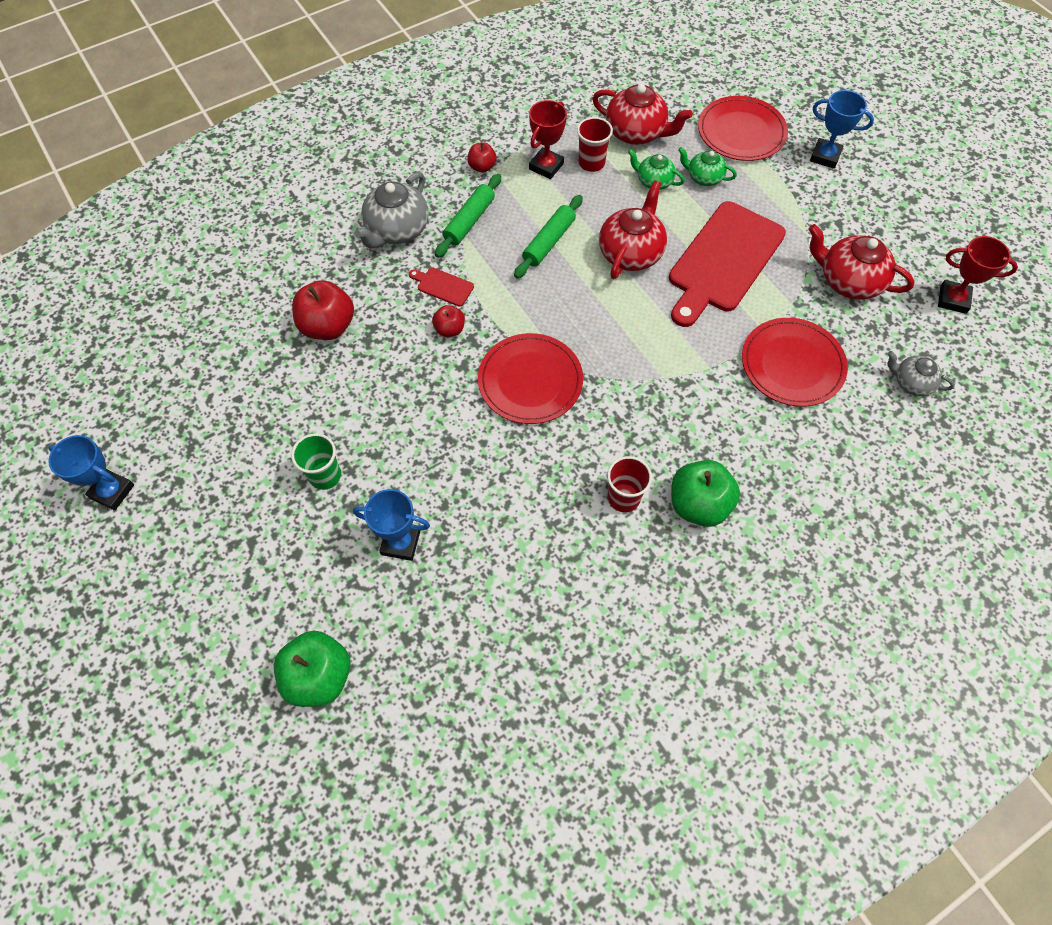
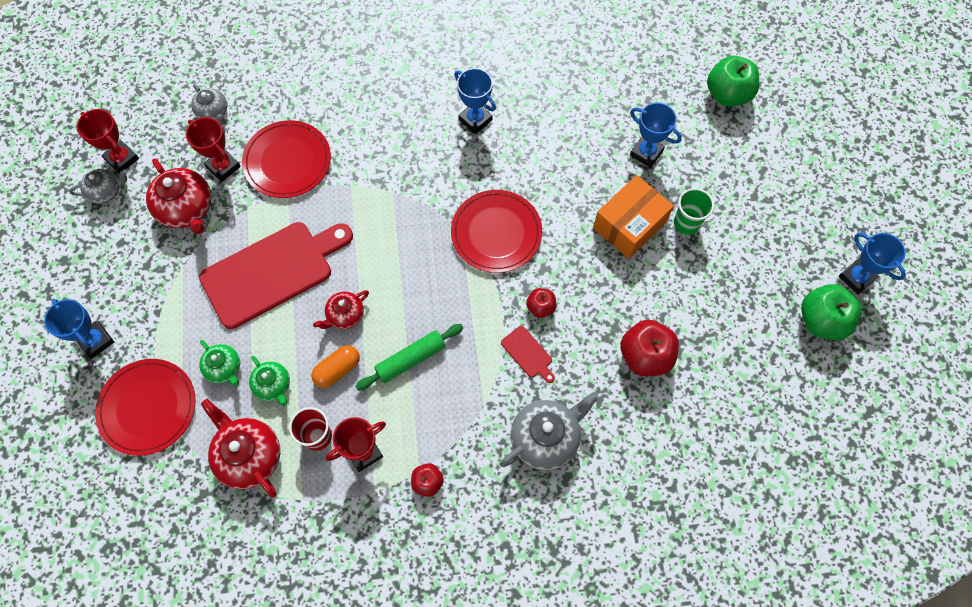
camera: 155 degrees left, 5 degrees up
(389, 447) = (629, 225): none -> orange box
(469, 221) = (472, 417): green rolling pin -> none
(608, 211) = (337, 369): none -> orange capsule
(623, 498) = (475, 120): red cup -> blue trophy
(631, 252) = (345, 315): red teapot -> red teapot, size x0.59
(698, 504) = (426, 95): green apple -> green apple (821, 320)
(850, 332) = (223, 167): none -> red trophy
(936, 266) = (106, 191): none -> grey teapot

